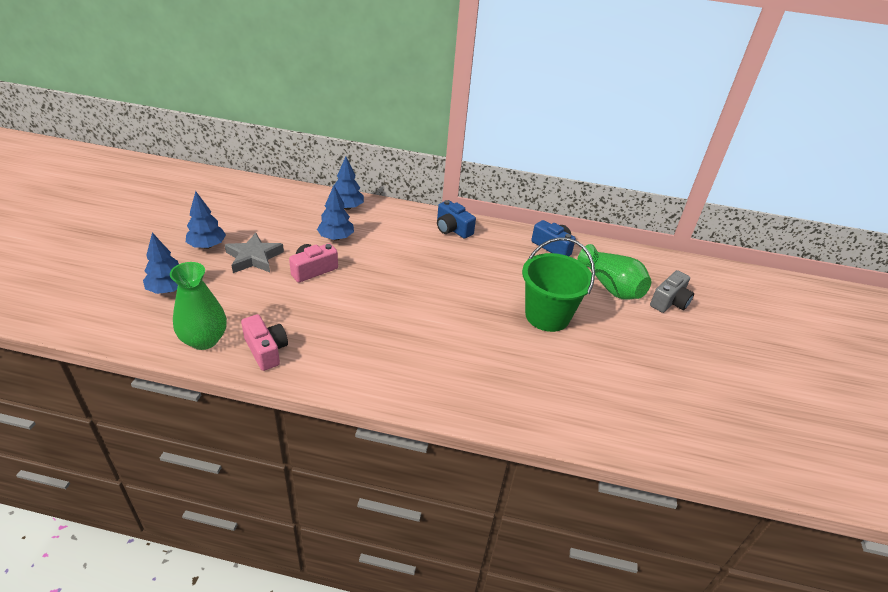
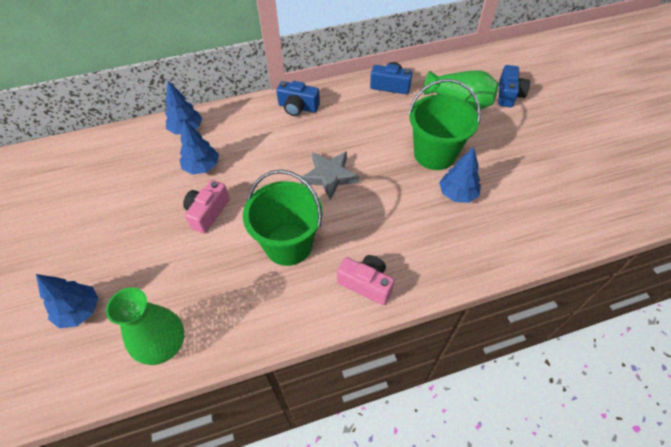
camera: 25 degrees left, 15 degrees up
(207, 246) = (80, 240): blue tree -> blue tree (457, 194)
(254, 257) = (140, 229): grey star -> grey star (330, 176)
(266, 350) = (232, 321): pink camera -> pink camera (366, 284)
(356, 321) = (288, 245): none -> green bucket
(669, 302) = (508, 95): grey camera -> blue camera

